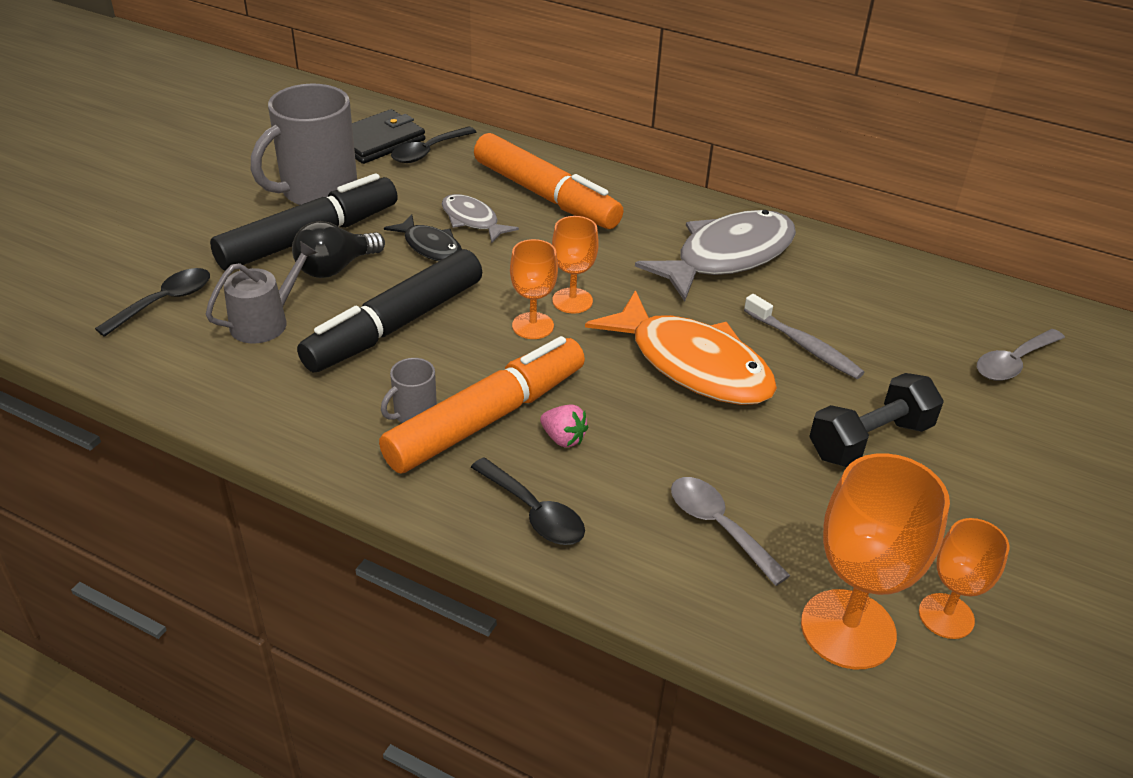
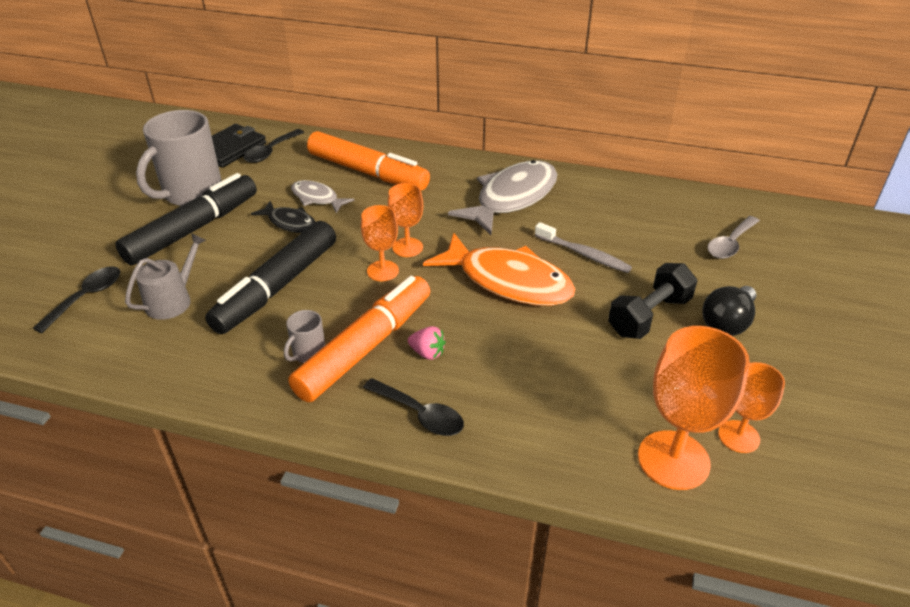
camera: 10 degrees left, 0 degrees up
(335, 268) = (219, 250): black light bulb -> black light bulb (727, 323)
(718, 526) = (559, 400): grey spoon -> none

